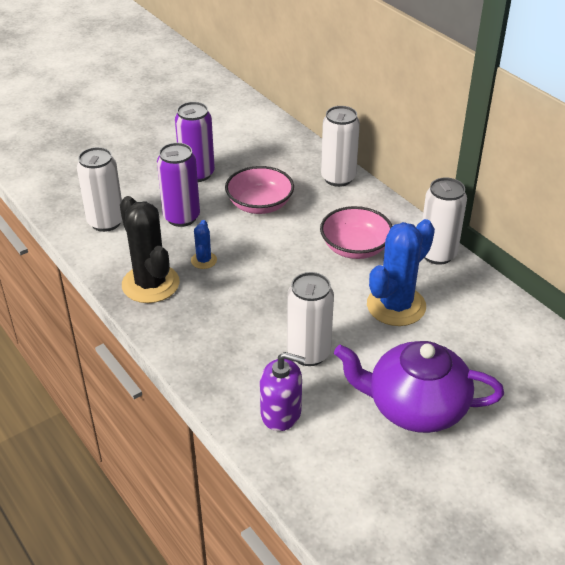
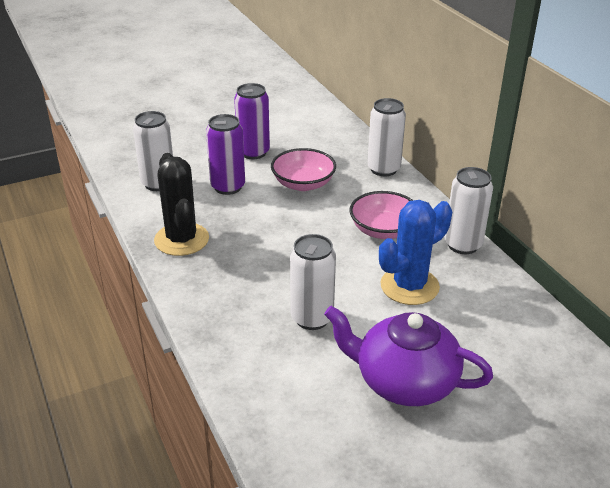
camera: 10 degrees right, 5 degrees down
(204, 260) = (236, 225): blue cactus -> none
(281, 413) = (269, 369): purple soap dispenser -> none

